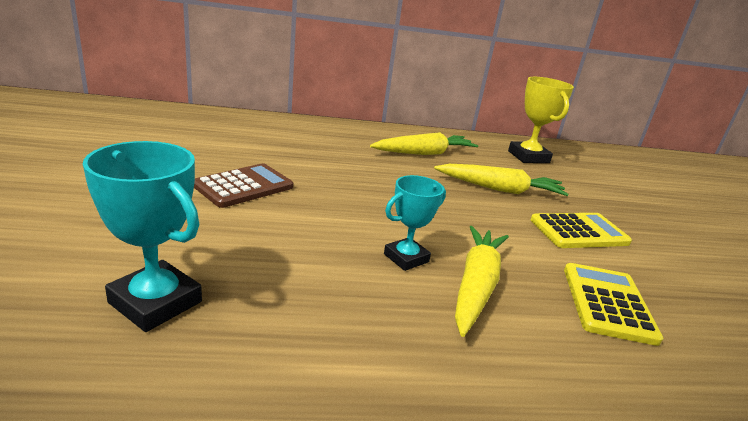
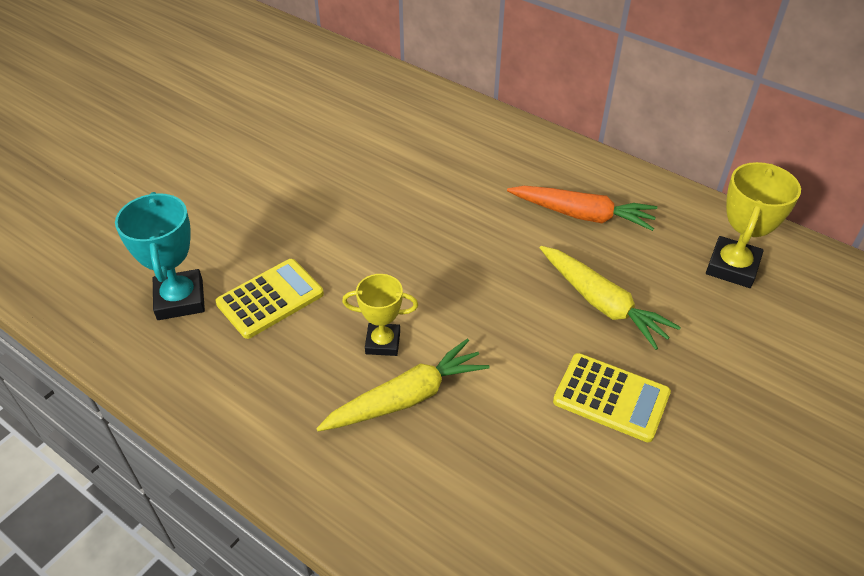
camera: 45 degrees right, 20 degrees up
(244, 186) = (337, 205): brown calculator -> none
(406, 258) = (383, 342): turquoise trophy -> yellow trophy
(424, 153) = (582, 215): yellow carrot -> orange carrot
(607, 303) = (505, 478): yellow calculator -> yellow calculator (270, 299)

